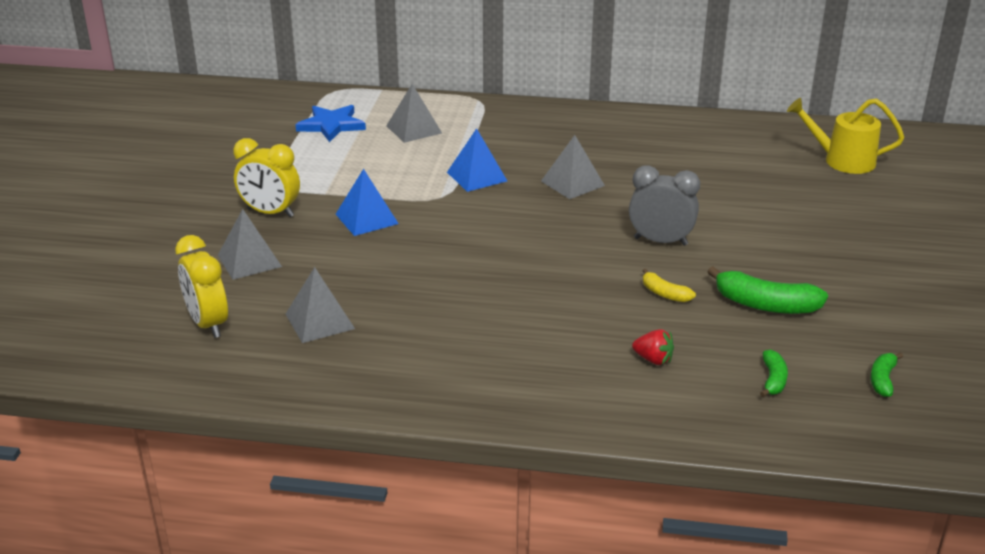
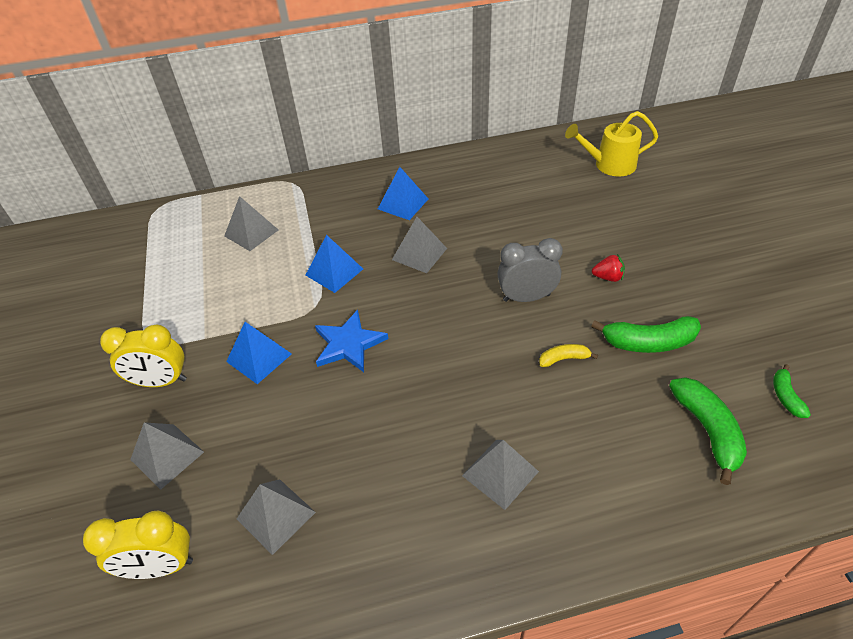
camera: 20 degrees left, 15 degrees up
(208, 324) = (161, 566): yellow clock -> yellow clock turned 45 degrees counterclockwise
(331, 125) = (173, 250): blue star -> blue star (349, 344)
(539, 351) = (500, 473): none -> grey pyramid
(583, 141) = (403, 204): none -> blue pyramid
(653, 359) = (600, 445): red strawberry -> red strawberry (608, 277)
(664, 294) = (564, 359): yellow banana -> yellow banana turned 150 degrees clockwise
(773, 380) = (707, 431): green banana -> green banana, size x1.82

